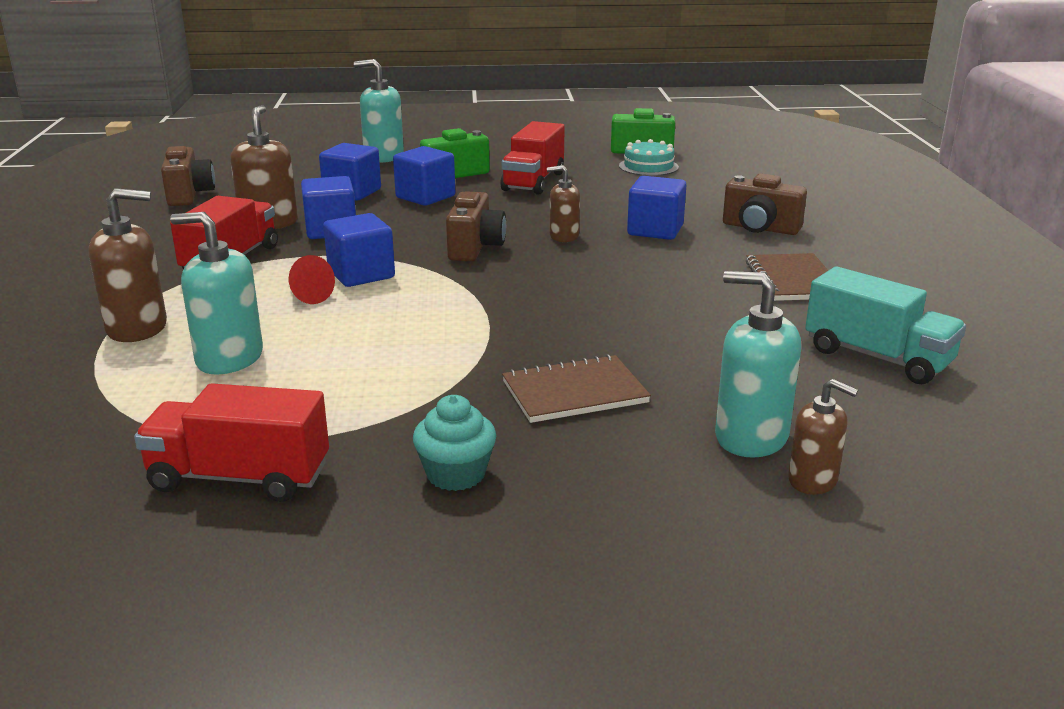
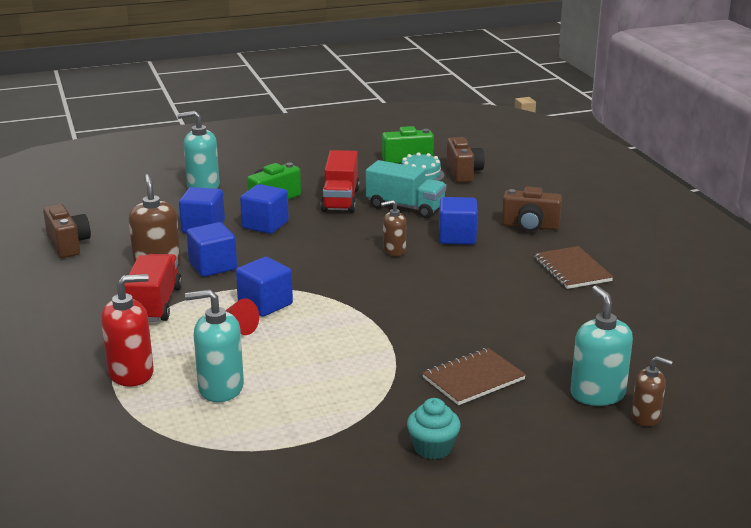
camera: 15 degrees left, 0 degrees up
(137, 328) = (131, 373): brown soap dispenser -> red soap dispenser
(239, 477) = (296, 473): red truck -> none
(475, 247) = (334, 269): brown camera -> brown camera (463, 173)
(750, 437) = (597, 394): turquoise soap dispenser -> turquoise soap dispenser turned 60 degrees clockwise
(877, 357) = (650, 324): turquoise truck -> turquoise truck (405, 207)

